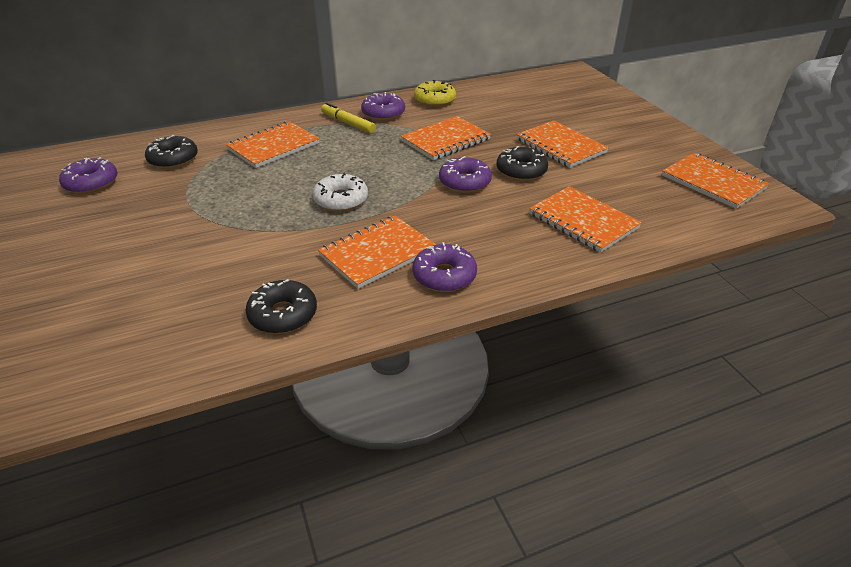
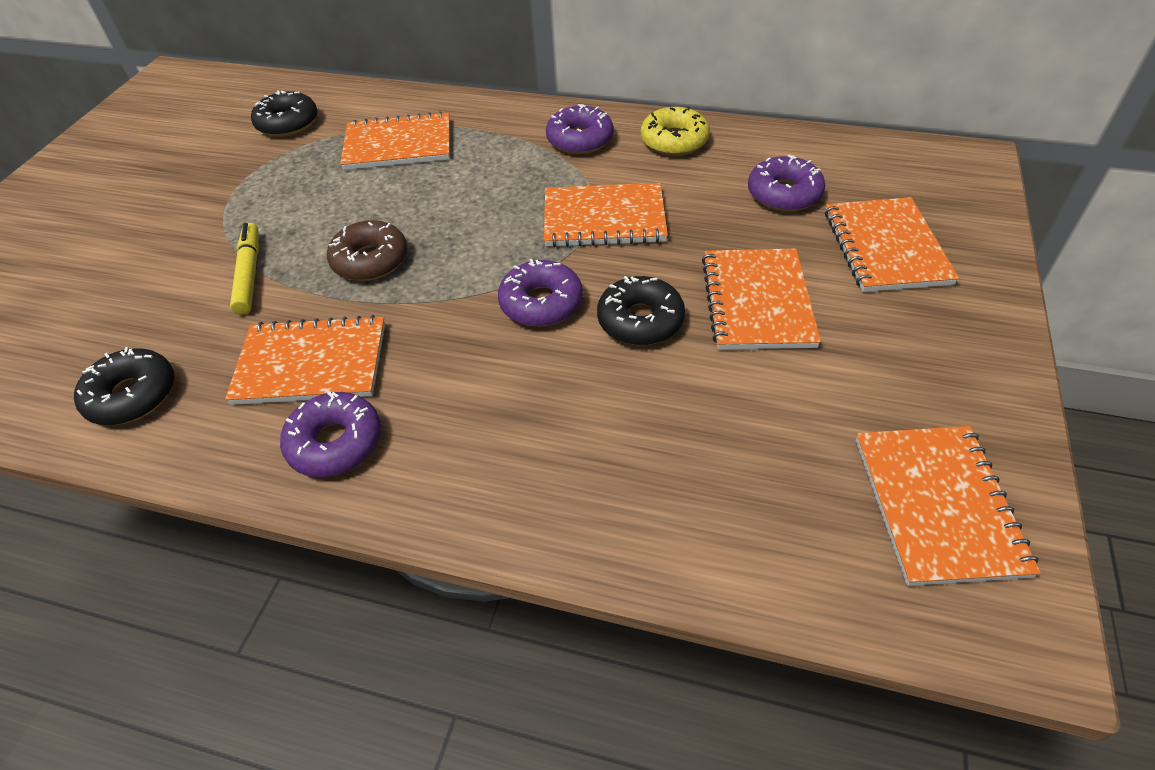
camera: 40 degrees right, 10 degrees up
(91, 183) = (190, 126): purple donut -> purple donut (784, 194)
(341, 200) = (370, 260): white donut -> brown donut
(348, 123) = (518, 140): yellow marker -> yellow marker (249, 274)
(583, 221) = (615, 458): orange notebook -> orange notebook (885, 247)

